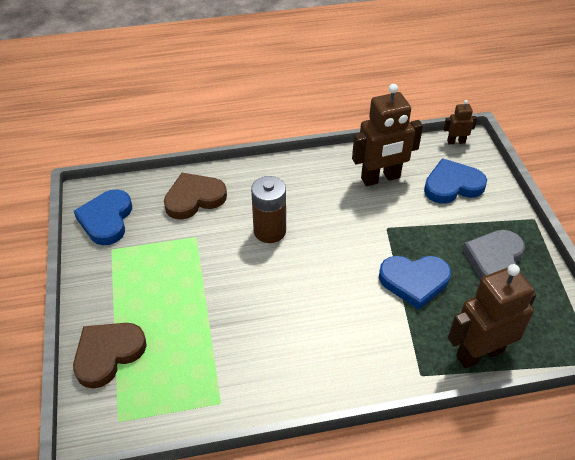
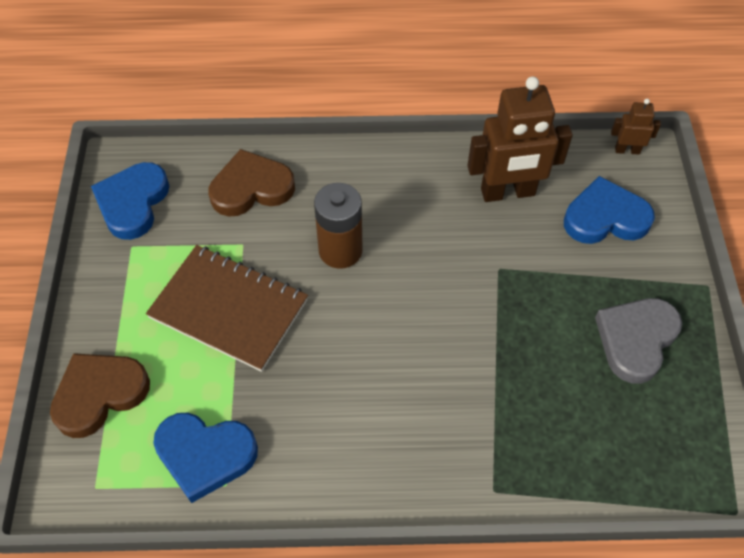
camera: 10 degrees right, 10 degrees up
(195, 281) = (229, 309): none -> brown notebook
(414, 281) = (517, 354): blue heart -> blue heart (205, 455)
(479, 353) = (579, 474): brown robot -> none

